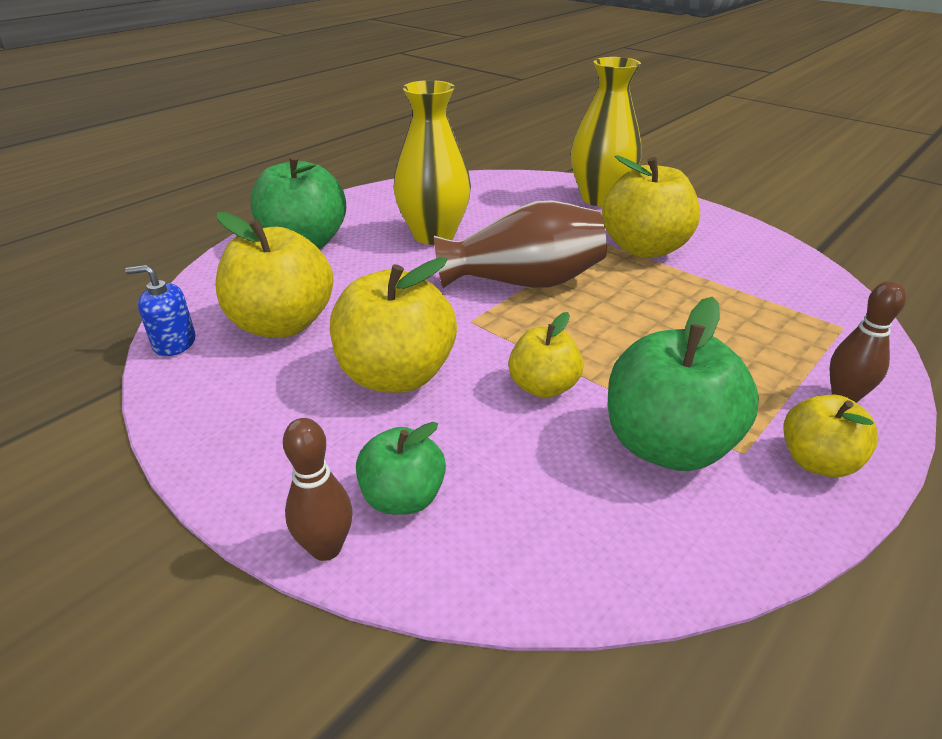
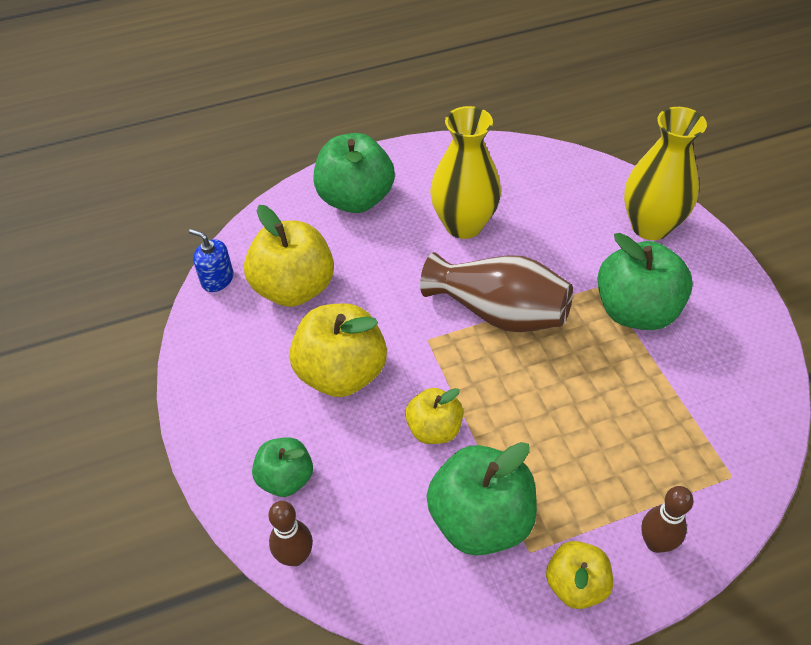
camera: 30 degrees right, 15 degrees up
(326, 548) = (225, 493): brown bowling pin -> brown bowling pin (295, 556)
(644, 248) = (635, 311): yellow apple -> green apple

